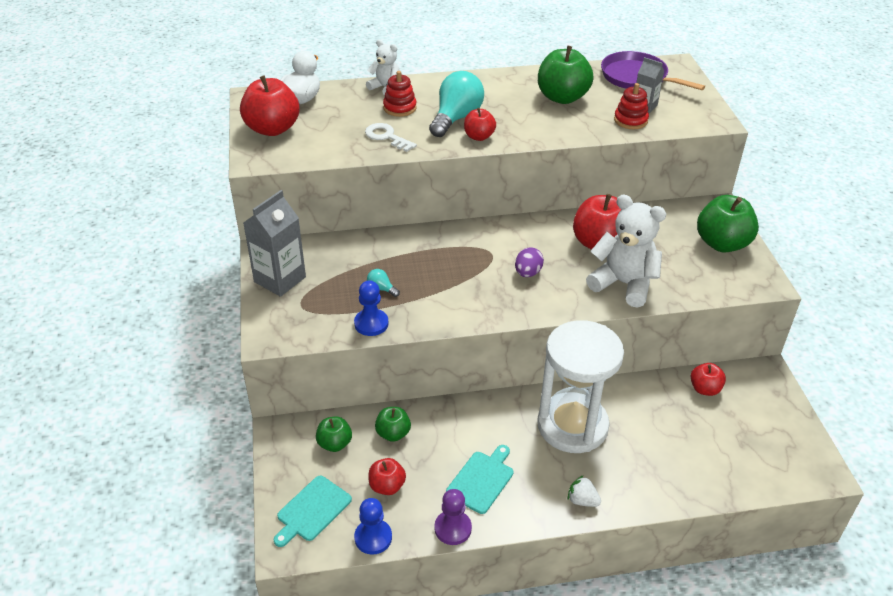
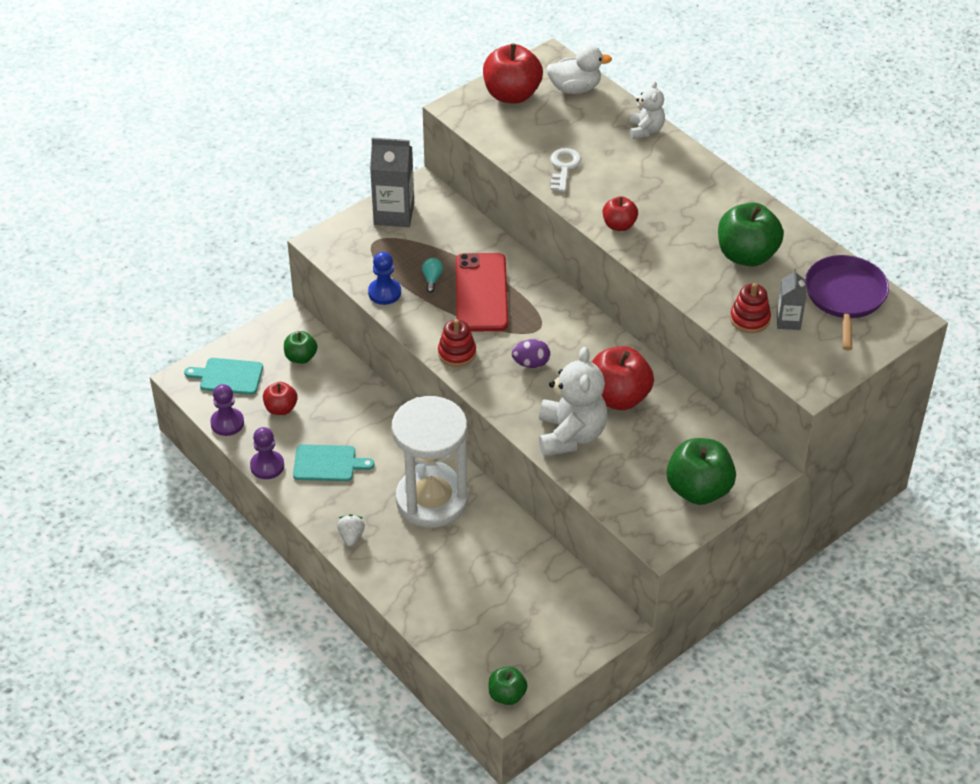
camera: 60 degrees right, 5 degrees up
(373, 537) = (227, 423): blue pawn -> purple pawn
(393, 433) = (337, 387): green apple -> green apple (507, 695)
(399, 108) = (619, 154): red stacking toy -> red stacking toy (457, 353)
(423, 268) = (481, 293): none -> red phone
(456, 118) = (637, 198): turquoise light bulb -> none
(705, 389) = (552, 581): red apple -> none

